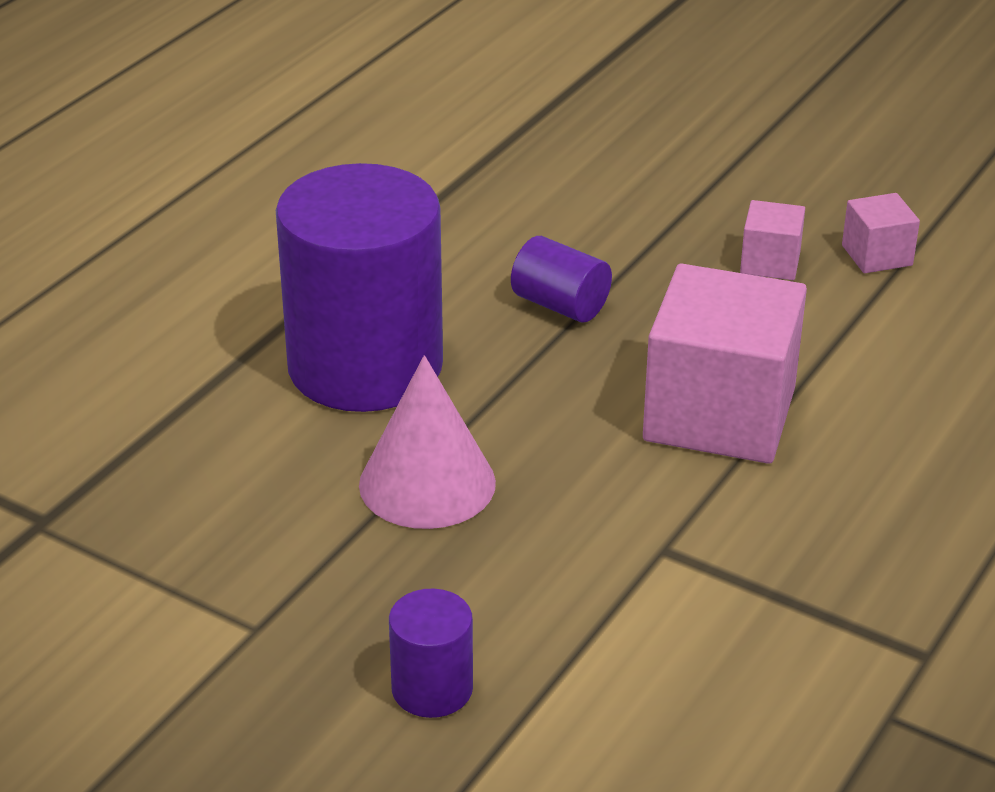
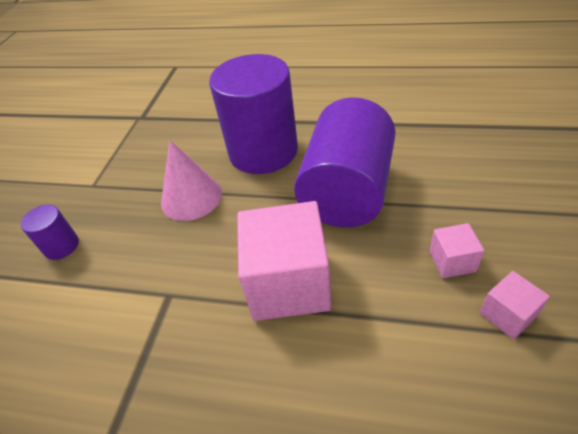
camera: 75 degrees right, 10 degrees up
(560, 305) = (347, 191): purple cylinder -> purple cylinder, size x2.31

